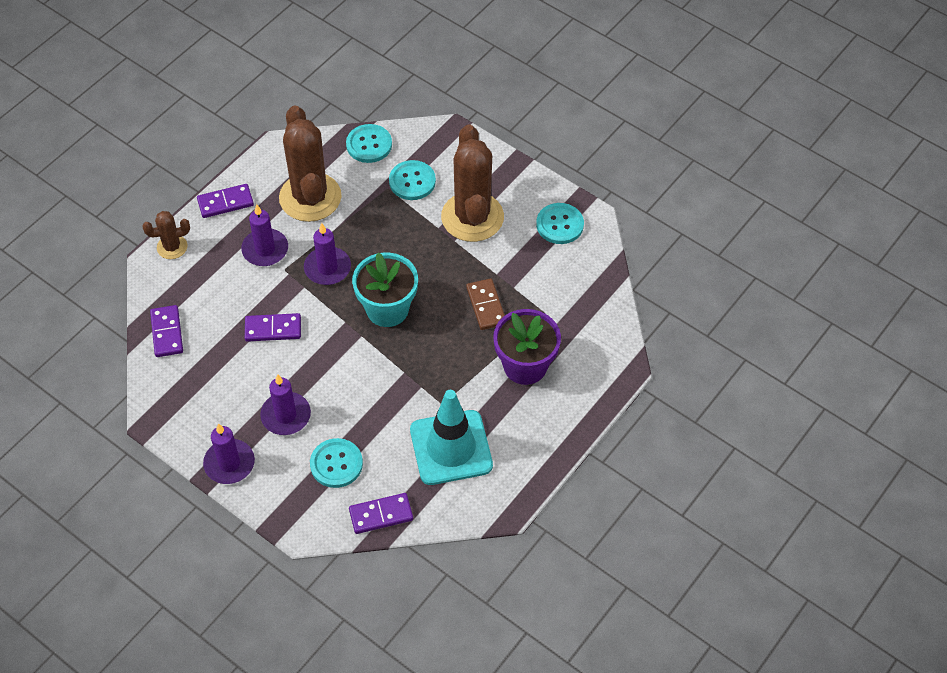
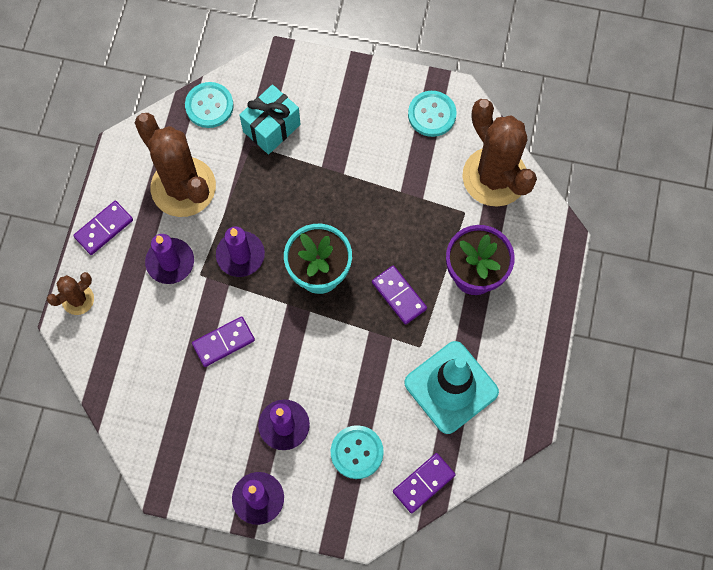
camera: 25 degrees left, 15 degrees up
(167, 332) = (124, 392): purple domino -> purple domino (399, 296)
(412, 181) = (271, 128): turquoise button -> turquoise gift
(472, 217) = (347, 141): brown cactus -> brown cactus (494, 177)
(486, 306) = (408, 229): brown domino -> none

